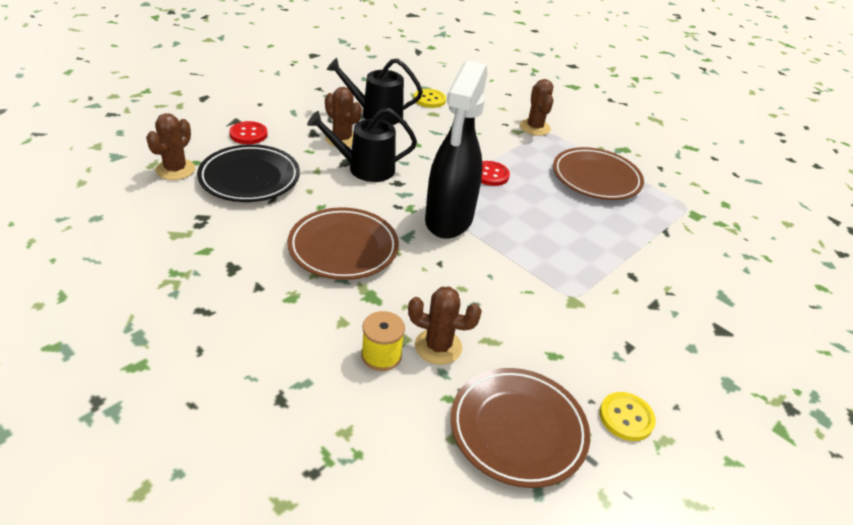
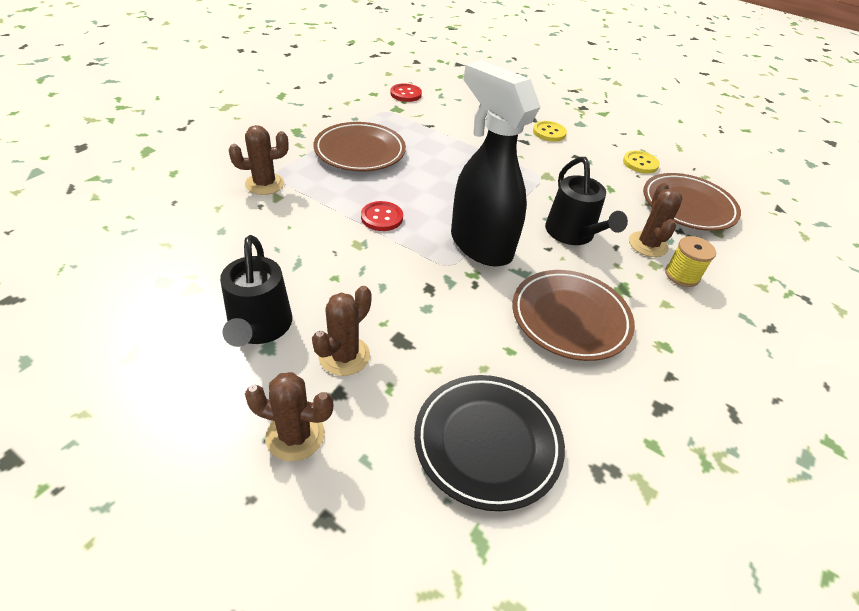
camera: 100 degrees left, 5 degrees up
(175, 169) = (511, 559): brown cactus -> brown cactus (295, 435)
(248, 134) = (366, 483): red button -> red button (406, 94)
(365, 168) = (410, 321): black watering can -> black watering can (572, 234)
(429, 99) = (202, 274): yellow button -> yellow button (549, 132)
(448, 220) = (480, 245): black spray bottle -> black spray bottle turned 135 degrees counterclockwise

